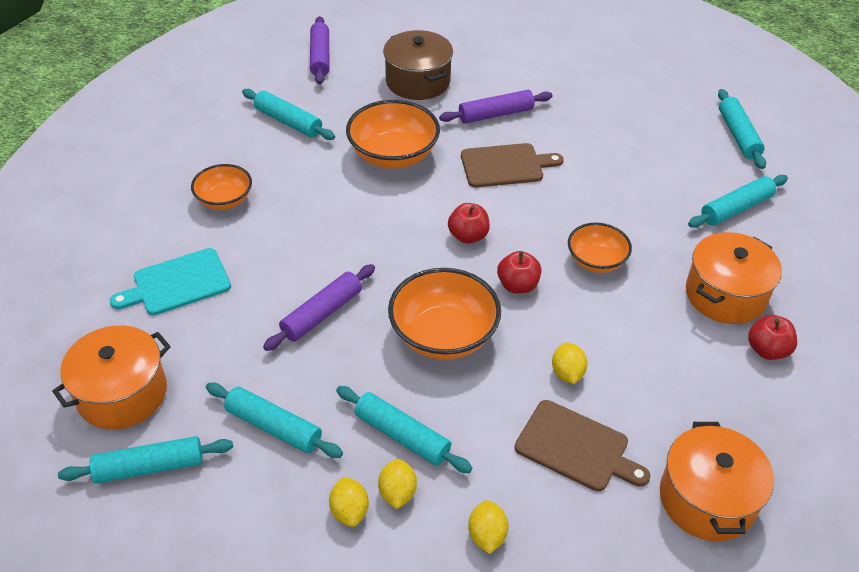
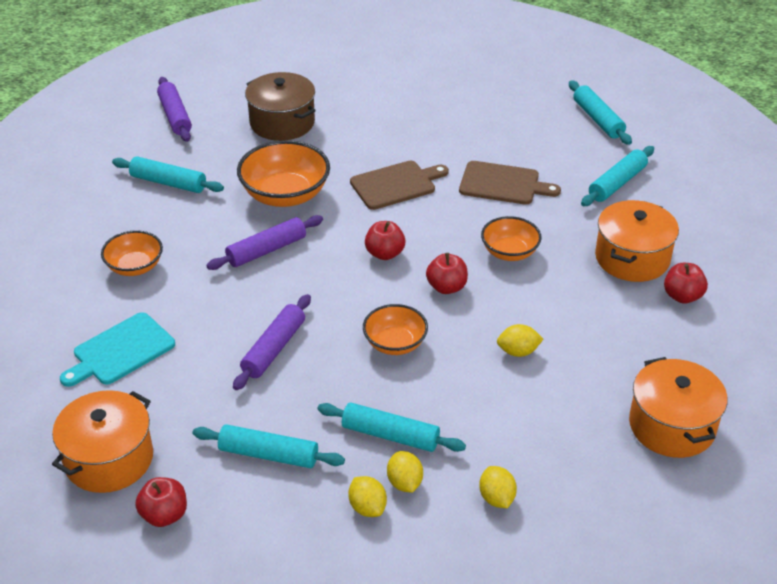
camera: 15 degrees left, 5 degrees down
(149, 467) = (164, 515): turquoise rolling pin -> red apple
(443, 335) = (395, 343): orange bowl -> orange bowl, size x0.62
(495, 114) = (369, 140): purple rolling pin -> purple rolling pin (266, 250)
(567, 373) = (518, 352): yellow lemon -> yellow lemon turned 75 degrees counterclockwise
(576, 448) = (548, 410): brown cutting board -> brown cutting board (503, 184)

